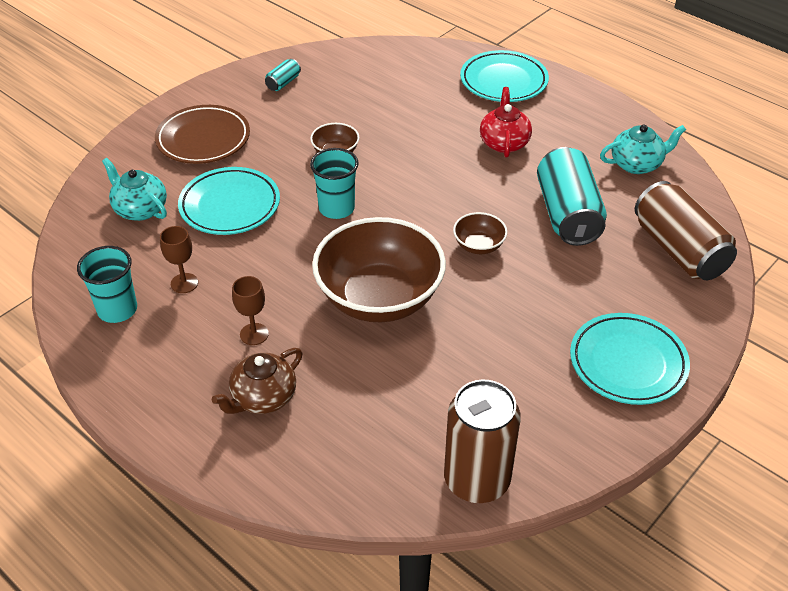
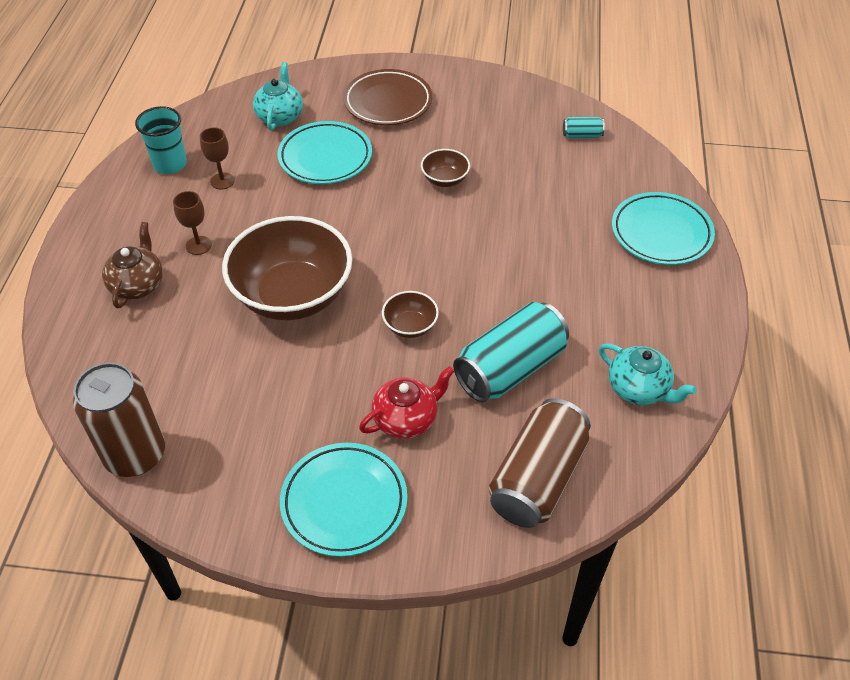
camera: 55 degrees right, 5 degrees up
(263, 398) = (138, 285): brown teapot -> brown teapot turned 90 degrees clockwise
(283, 83) = (502, 104): turquoise can -> turquoise can (582, 135)
(336, 208) = (376, 216): turquoise cup -> none
(504, 143) = (568, 276): red teapot -> red teapot (406, 419)

